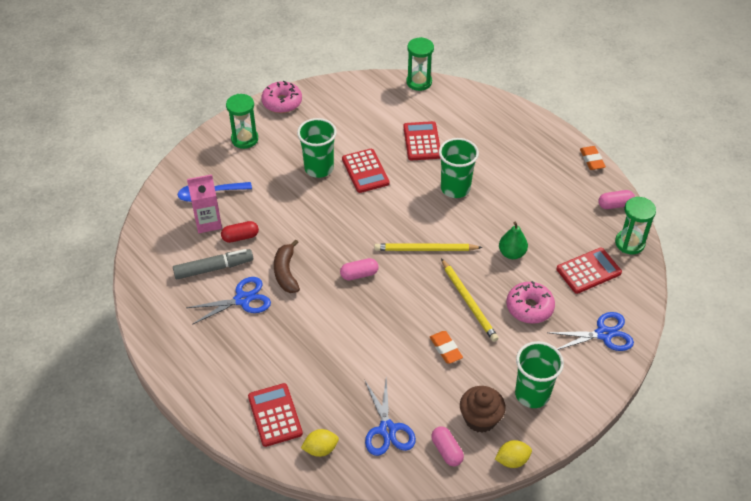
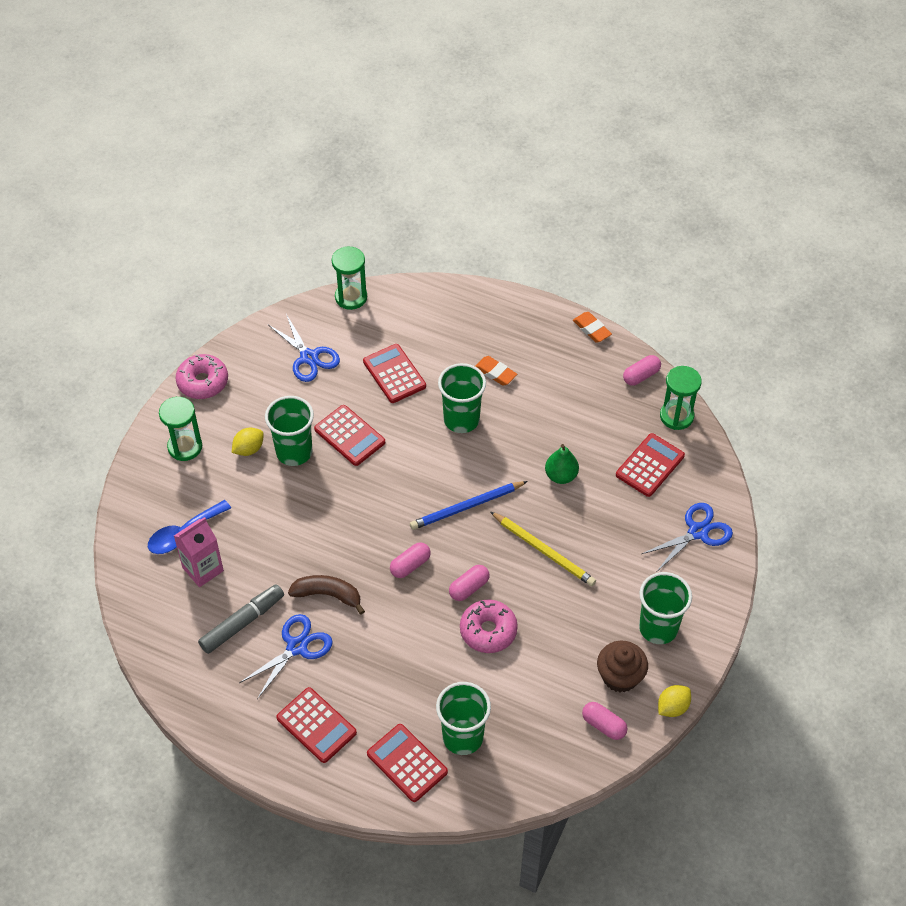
camera: 25 degrees left, 5 degrees up
(223, 360) = (316, 725): none -> red calculator
(240, 237) = (251, 573): red capsule -> none
(286, 272) = (328, 595): brown banana -> brown banana turned 135 degrees clockwise
(320, 449) = (475, 779): yellow lemon -> yellow lemon (249, 449)
(328, 413) = (463, 737): none -> green cup
(387, 429) = (532, 728): blue scissors -> blue scissors (309, 357)
(395, 307) = (469, 588): none -> pink capsule
(425, 249) = (466, 507): yellow pencil -> blue pencil
(445, 349) = (546, 614): orange eraser -> orange eraser (495, 373)
(529, 307) = (609, 532): pink donut -> pink donut (488, 631)

